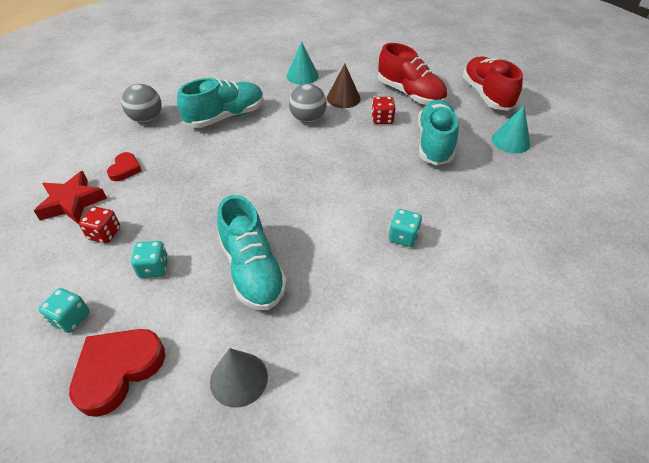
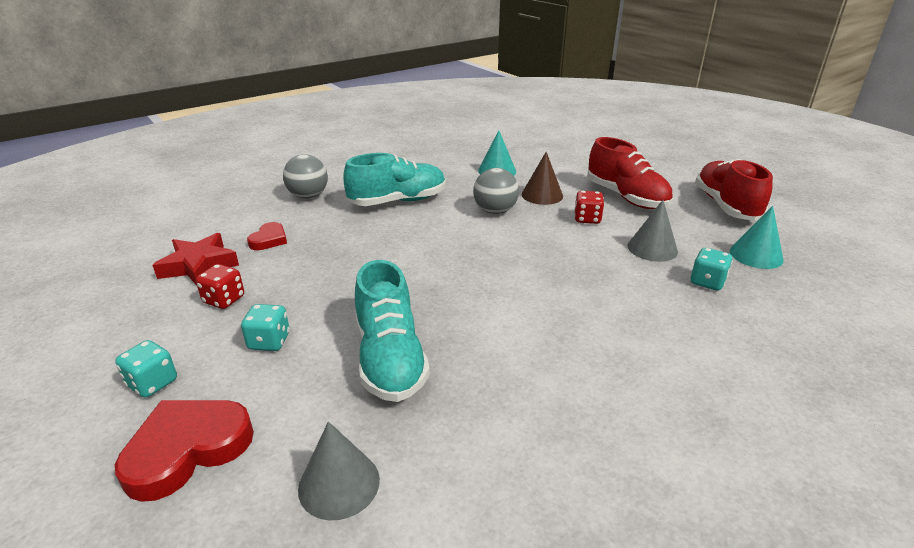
camera: 10 degrees right, 15 degrees down
(403, 237) = (597, 344): turquoise dice -> turquoise dice (707, 282)
(434, 143) = (652, 248): turquoise shoe -> grey cone

